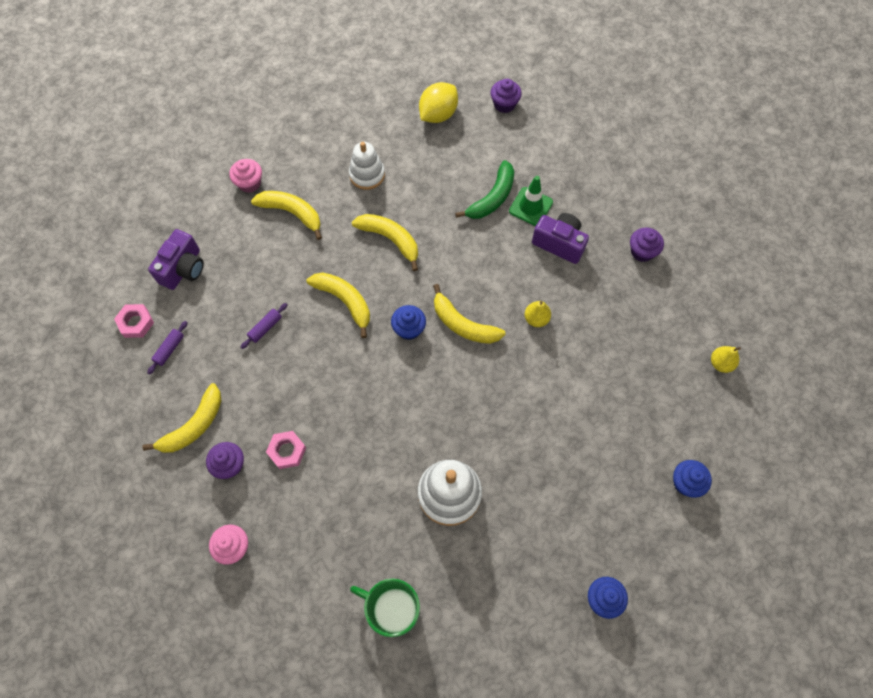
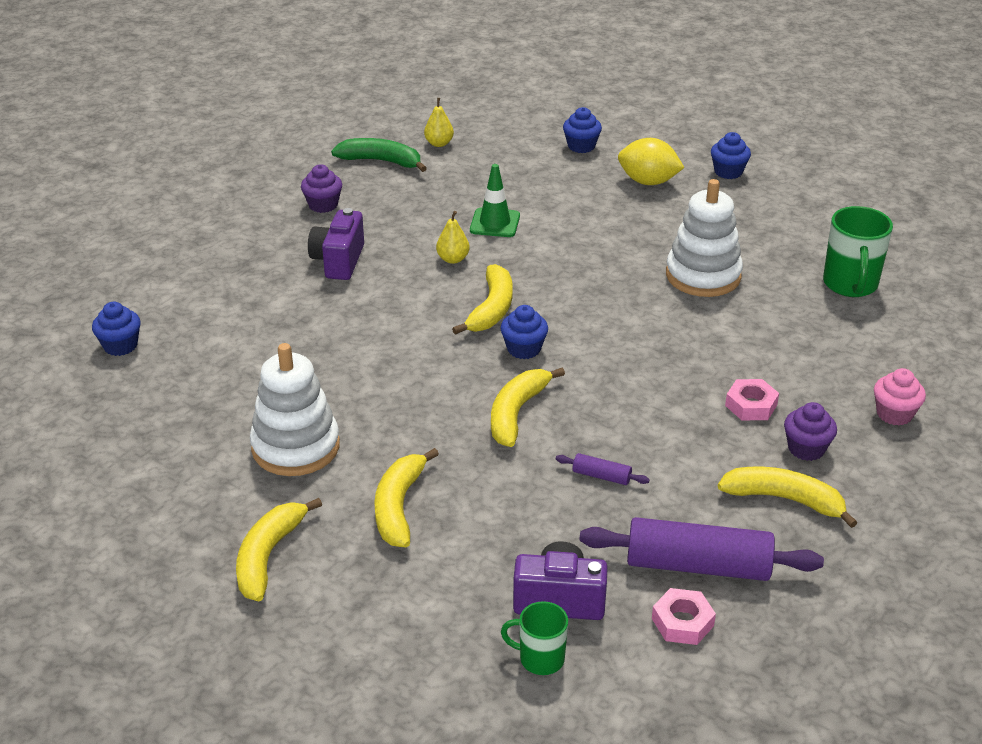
camera: 110 degrees left, 30 degrees down
(151, 245) = (540, 658): none -> green mug
(169, 349) = (698, 565): purple rolling pin -> purple rolling pin, size x2.30
(249, 183) = (363, 574): pink cupcake -> none
(367, 175) = (295, 447): white stacking toy -> white stacking toy, size x1.52
(390, 239) = (398, 396): yellow banana -> yellow banana (268, 556)
(438, 114) = (156, 403): yellow lemon -> yellow lemon (648, 182)
(492, 198) = (290, 324): green banana -> green banana (381, 161)
(504, 104) = (120, 346): purple cupcake -> blue cupcake
(530, 207) = (292, 291): green traffic cone -> green traffic cone (495, 223)

